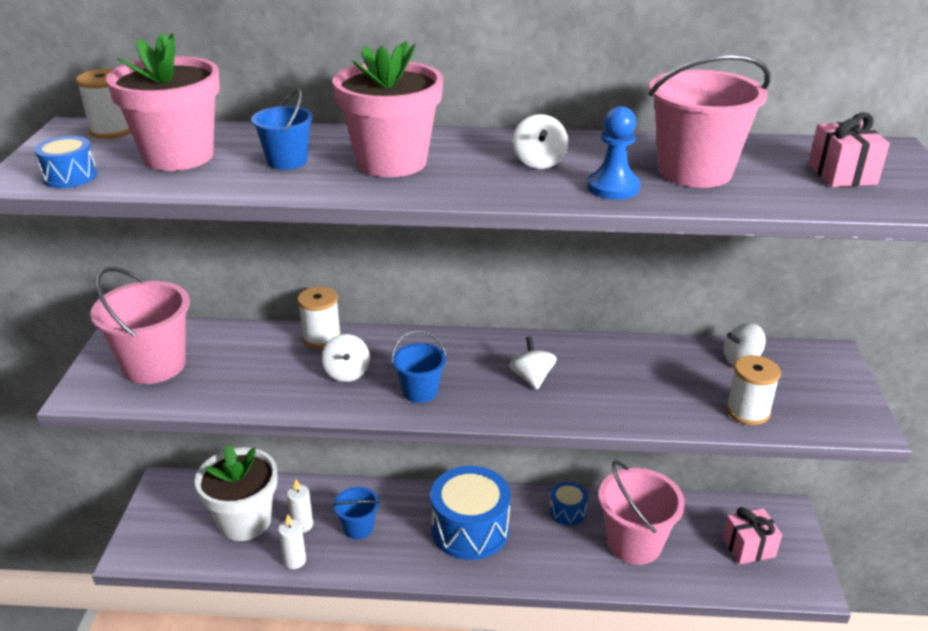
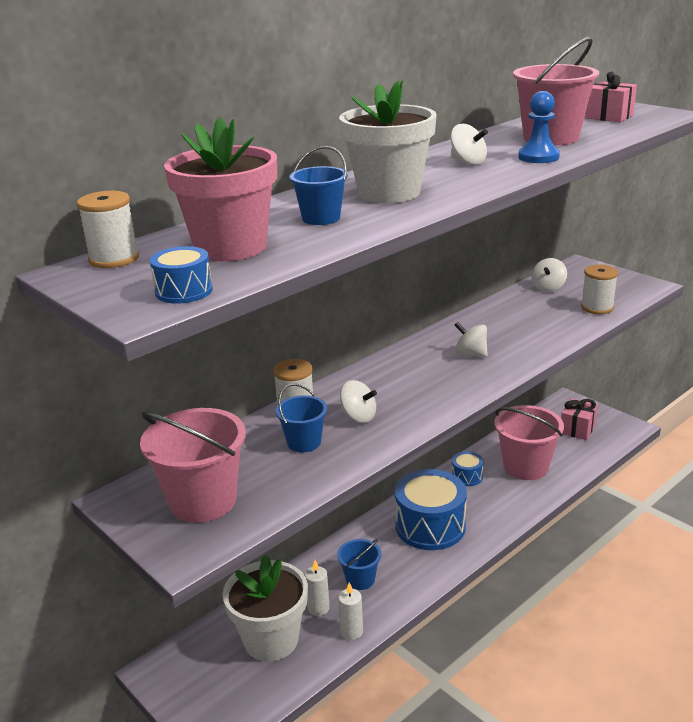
camera: 45 degrees left, 5 degrees down
(392, 162) = (389, 193): pink flower pot -> white flower pot
(420, 391) = (425, 397): blue bucket -> blue bucket (304, 442)

